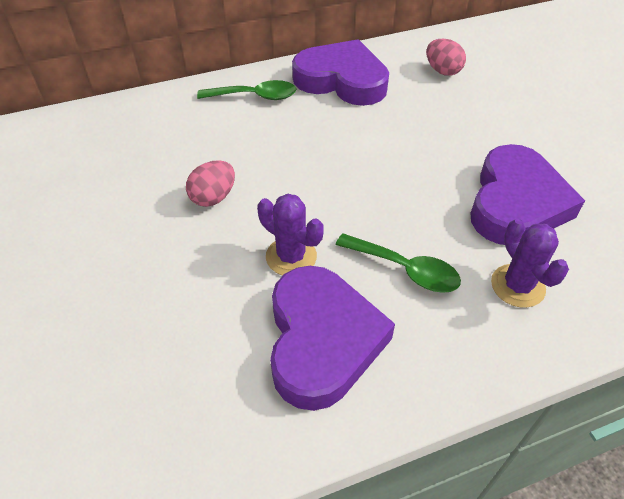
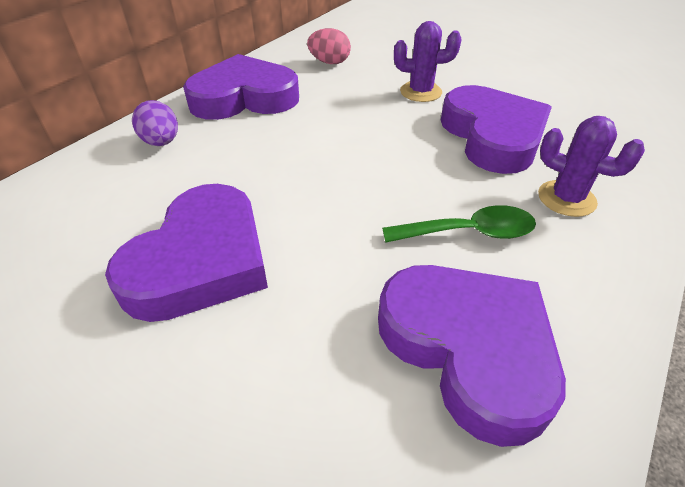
camera: 35 degrees left, 5 degrees down
(213, 197) = (201, 261): pink egg -> purple heart
(254, 96) = (161, 142): green spoon -> purple egg
(291, 256) = (350, 279): purple cactus -> purple cactus (420, 92)

